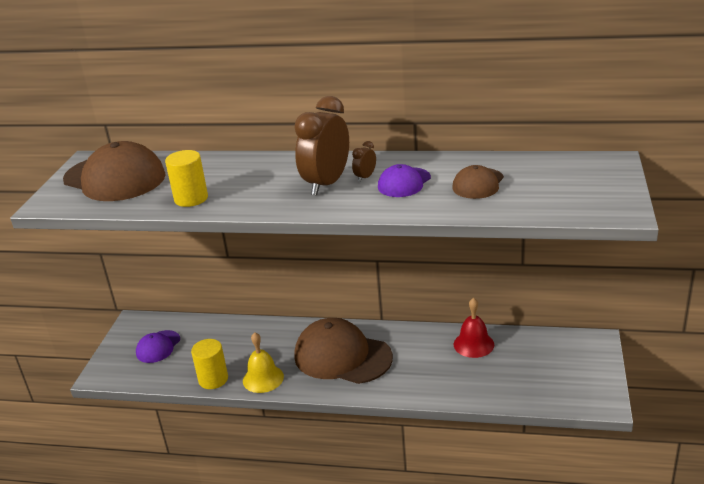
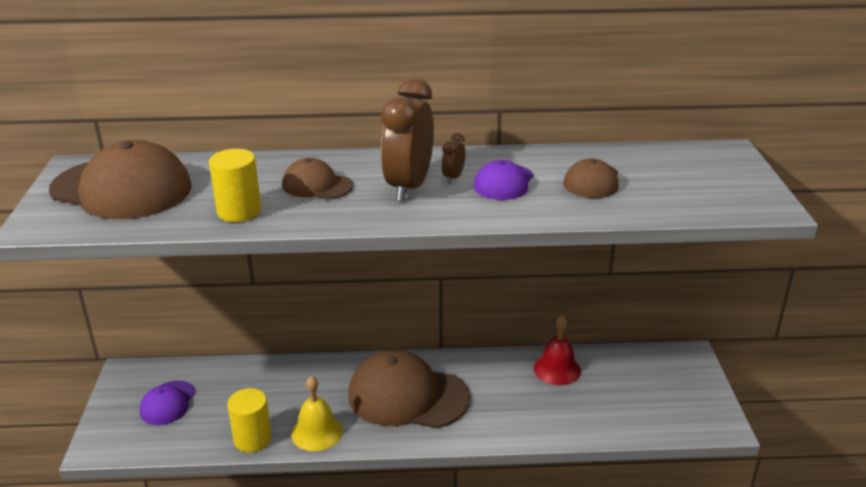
camera: 15 degrees left, 0 degrees up
(257, 180) = (317, 185): none -> brown cap

